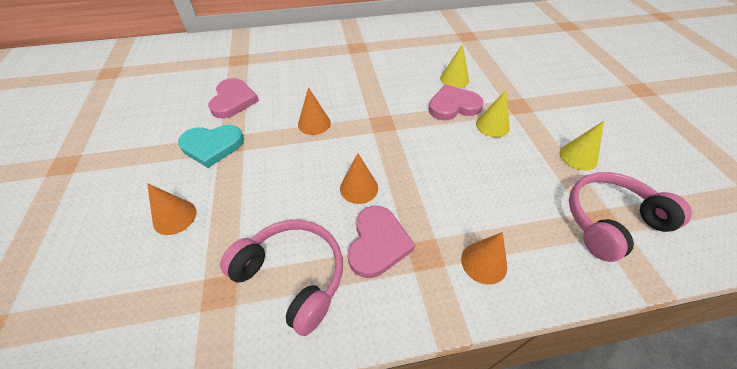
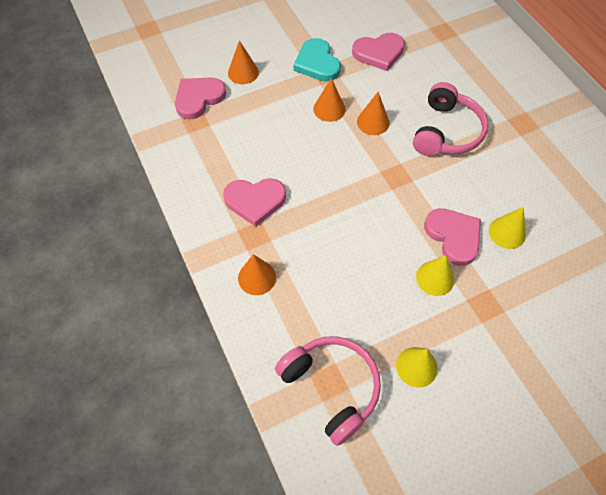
camera: 75 degrees right, 10 degrees up
(182, 279) = (198, 98): none -> pink heart
(292, 276) = (215, 156): pink headphones -> pink headphones (446, 132)
(359, 188) = (306, 176): orange cone -> orange cone (329, 109)

